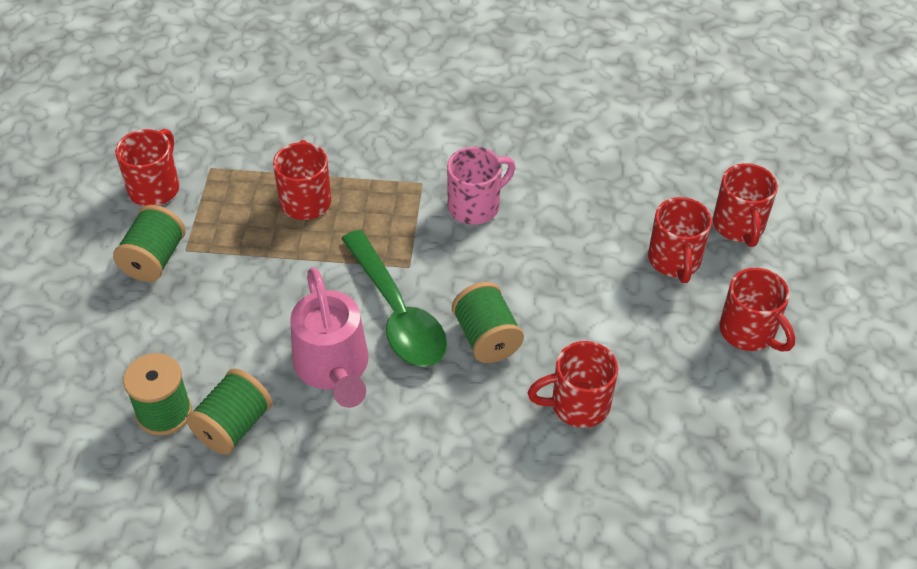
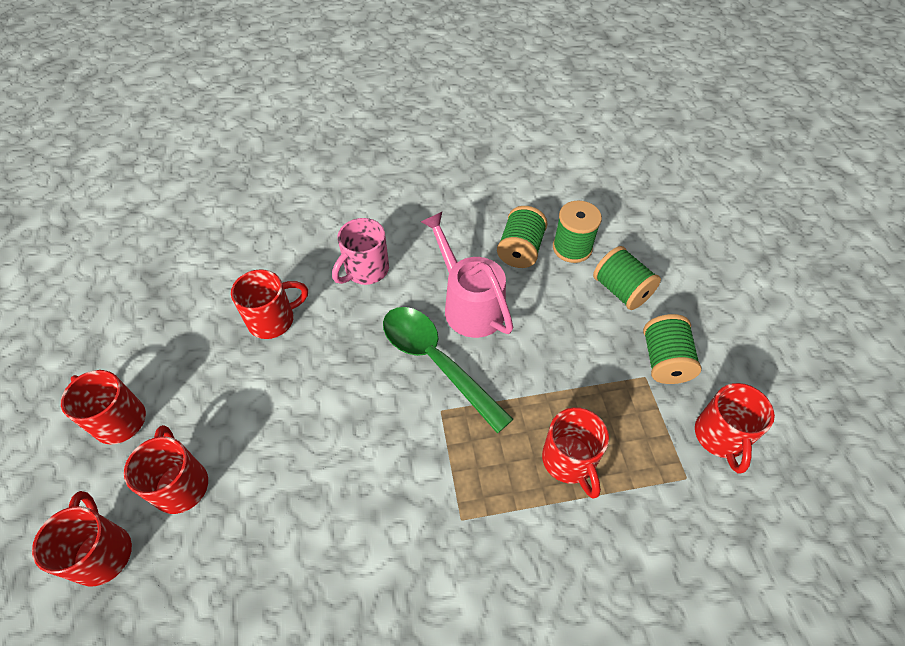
camera: 165 degrees right, 5 degrees up
(475, 206) = (395, 502): pink mug -> pink mug (365, 270)
(486, 338) = (355, 357): green spool -> green spool (621, 290)

